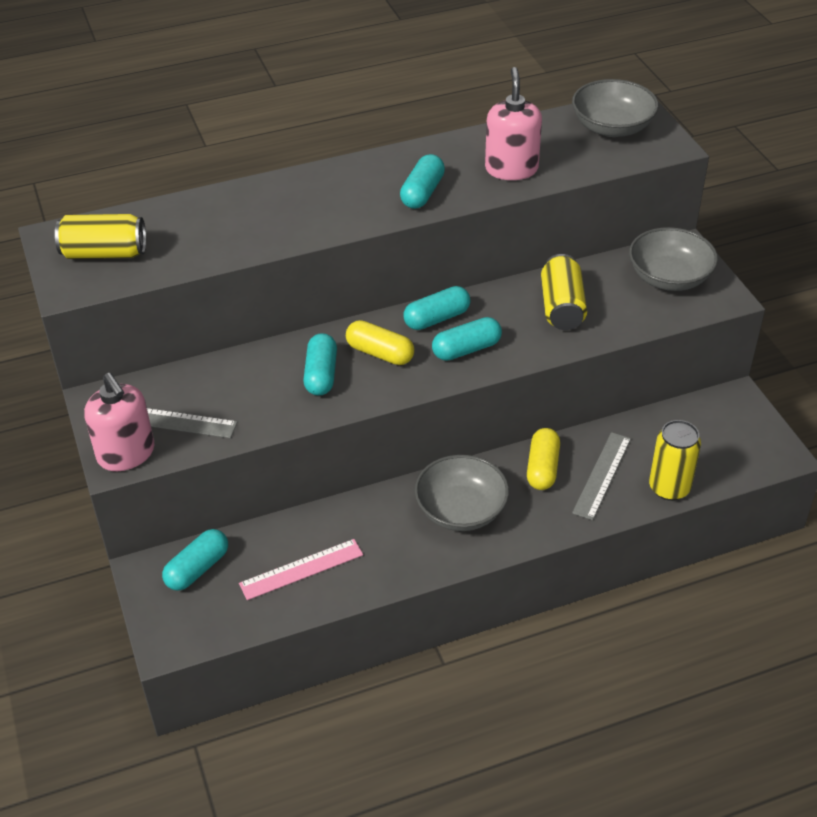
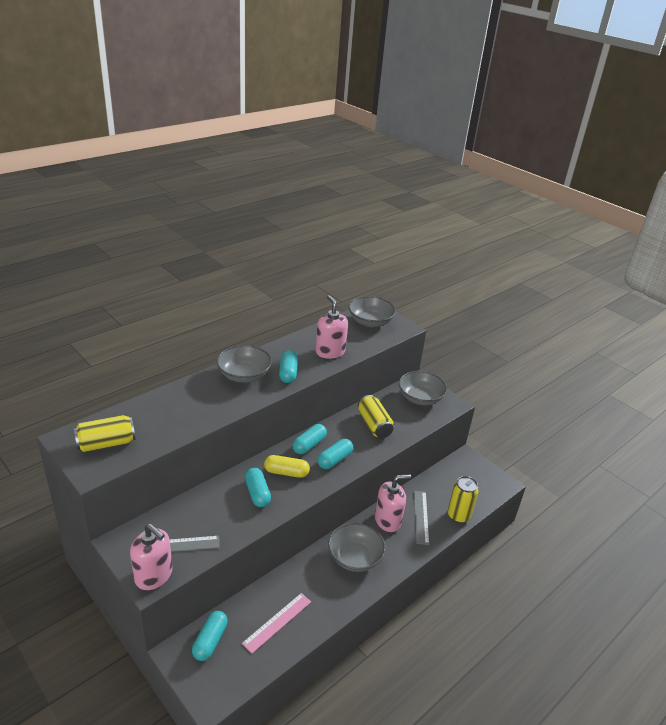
camera: 25 degrees left, 10 degrees down
(350, 186) = (244, 375): none -> grey bowl
(542, 468) = (388, 520): yellow capsule -> pink soap dispenser

